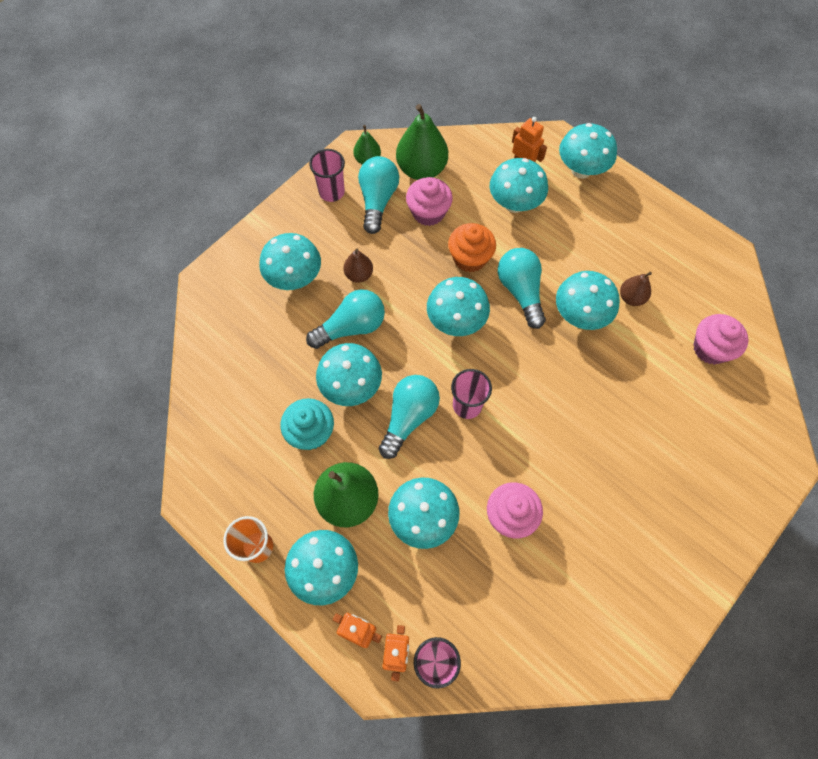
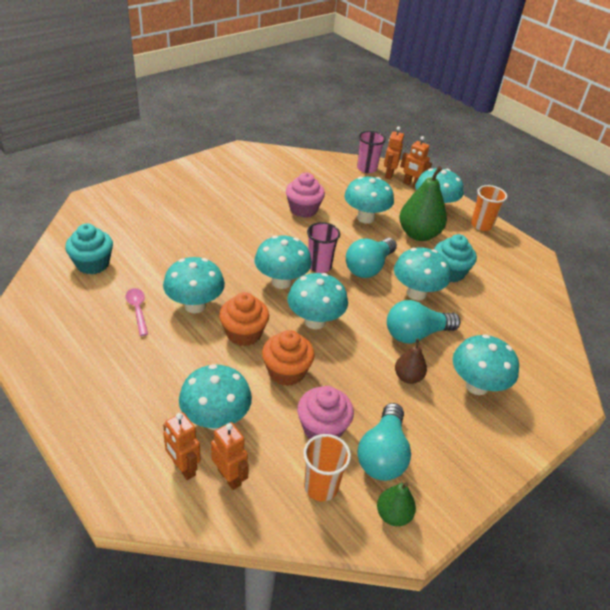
camera: 175 degrees left, 25 degrees down
(331, 192) = (441, 476): pink cup -> none
(421, 169) = (321, 487): green pear -> orange cup
(488, 164) = (229, 477): none -> orange robot
(520, 291) = (244, 333): turquoise light bulb -> orange cupcake
(581, 170) = (112, 446): turquoise mushroom -> turquoise mushroom (281, 282)
(631, 298) = (137, 310): brown pear -> pink spoon
(710, 348) = (93, 264): pink cupcake -> turquoise cupcake

